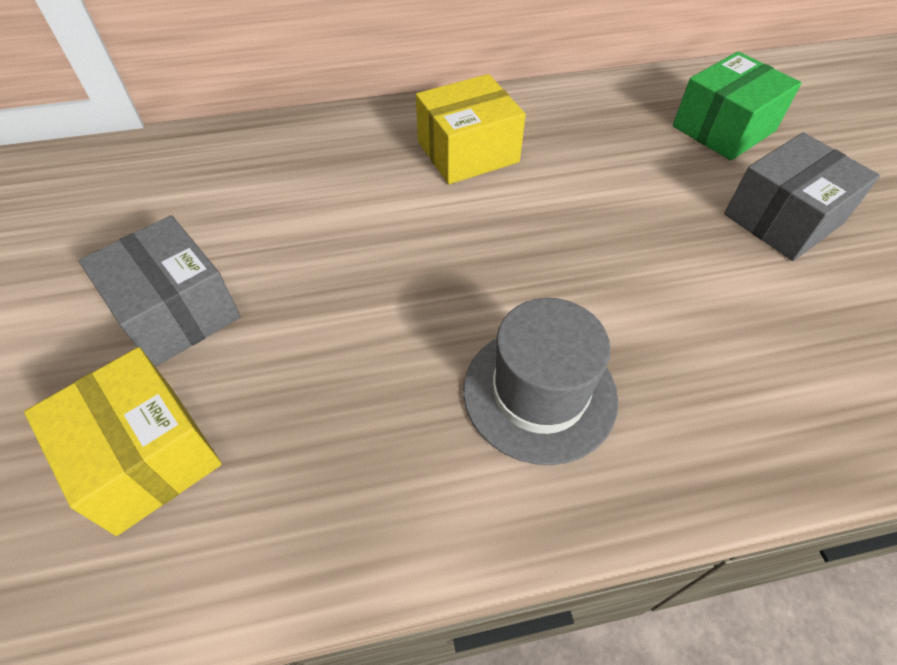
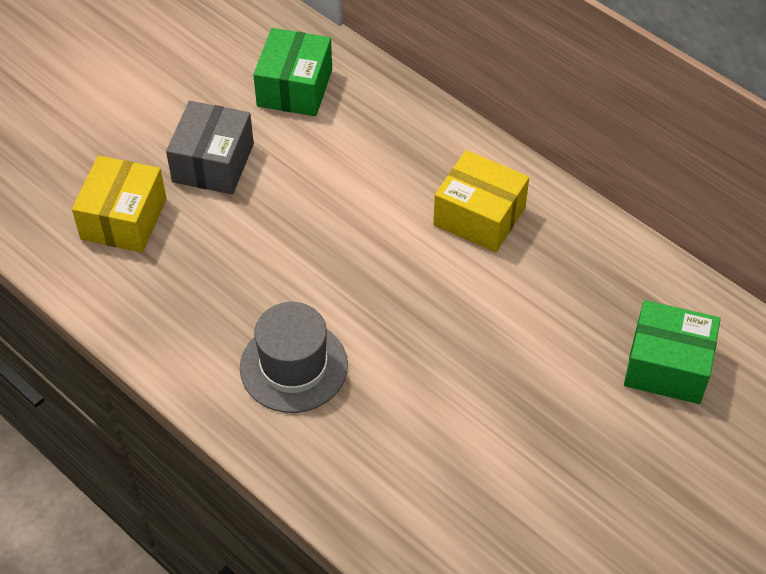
camera: 55 degrees right, 0 degrees up
(170, 193) = (295, 88): none -> green box
(783, 219) = (577, 444): grey box -> none

